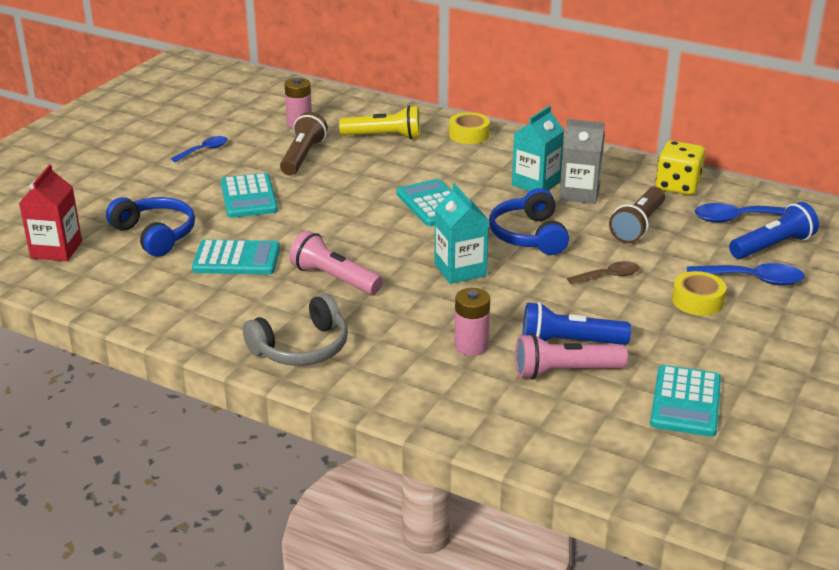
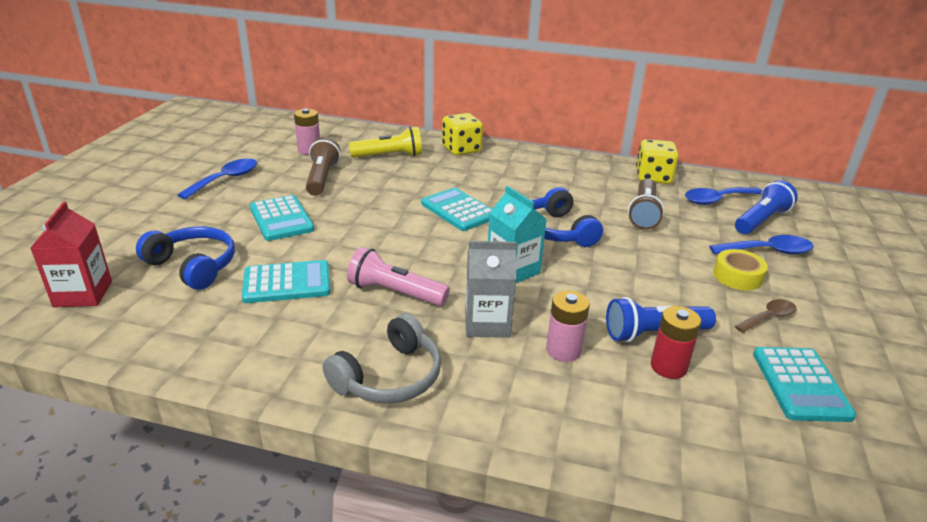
camera: 15 degrees left, 0 degrees up
(204, 150) = (226, 179): blue spoon -> blue spoon, size x1.51
(469, 135) = (461, 149): yellow tape -> yellow dice
(536, 183) = (538, 185): turquoise carton -> none
(564, 371) = (668, 367): pink flashlight -> red battery
(579, 193) = (579, 190): grey carton -> grey carton (487, 323)
(609, 276) = (648, 261): brown spoon -> brown spoon (769, 317)

